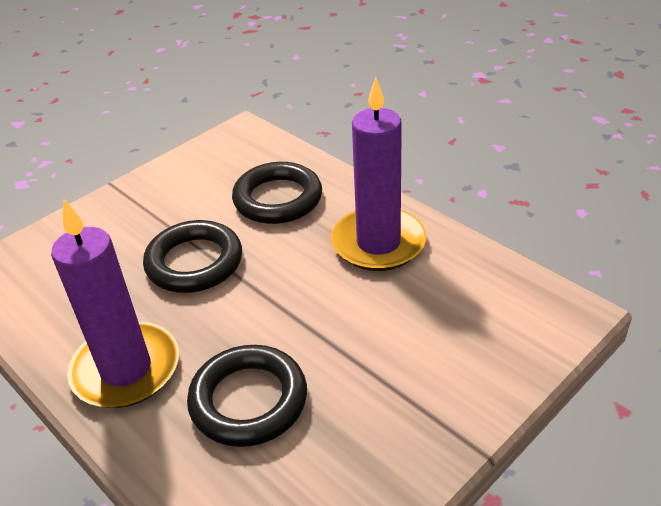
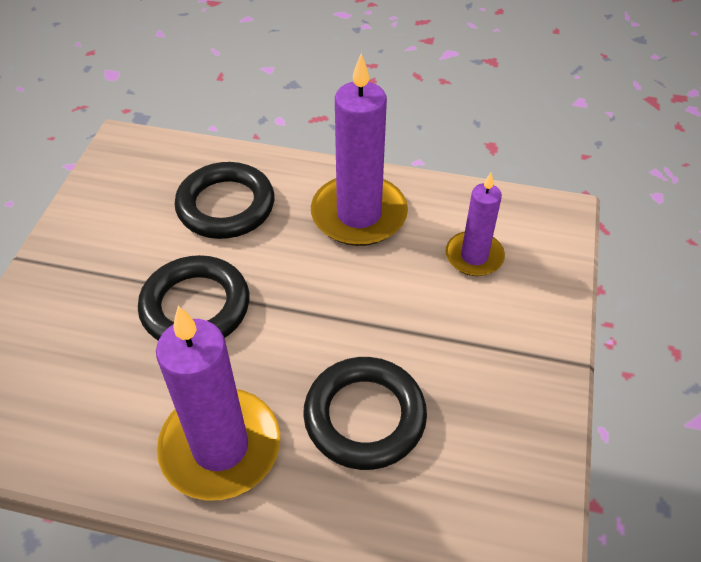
camera: 35 degrees left, 10 degrees up
(453, 315) = (474, 256): none -> purple candle

